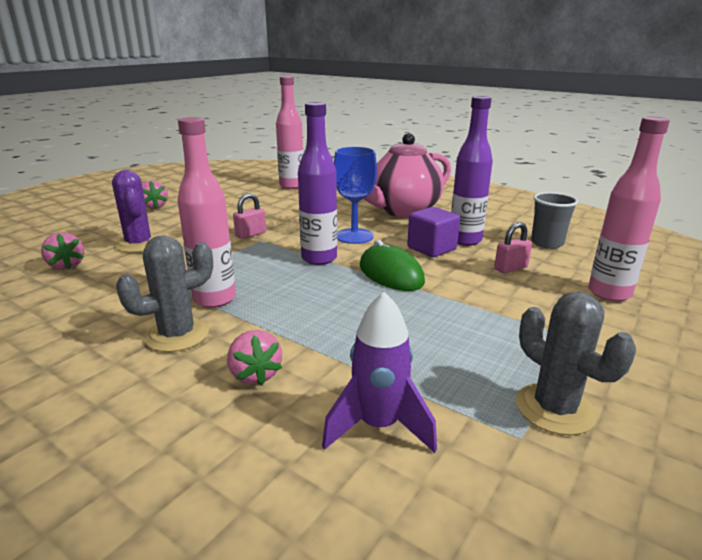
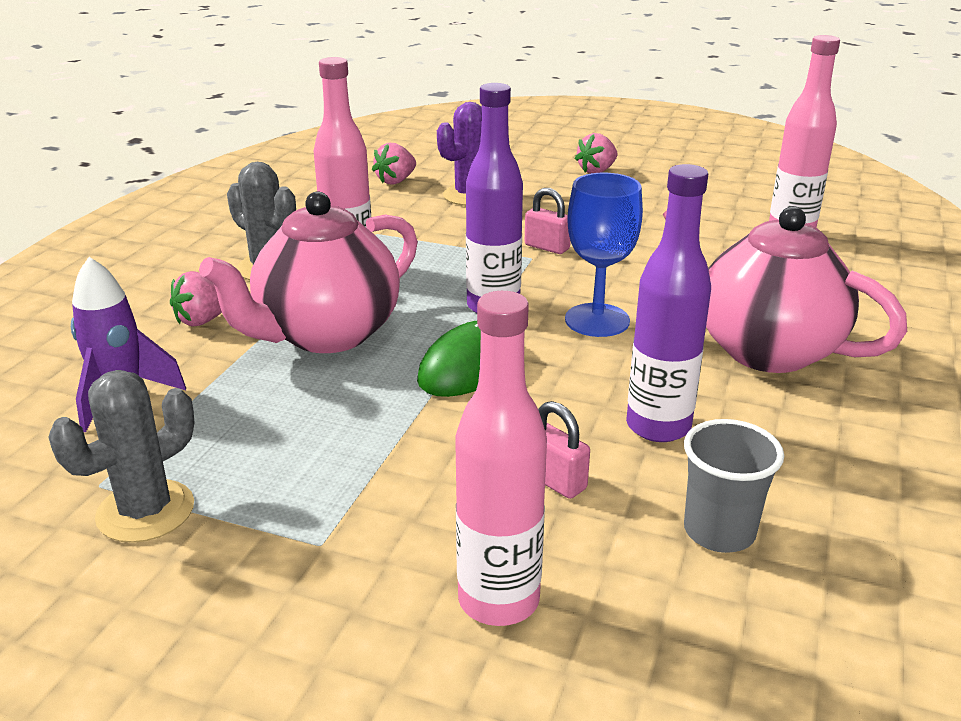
camera: 75 degrees right, 5 degrees up
(320, 317) = (326, 334): none -> pink teapot
(431, 248) = (593, 394): purple cube -> none

